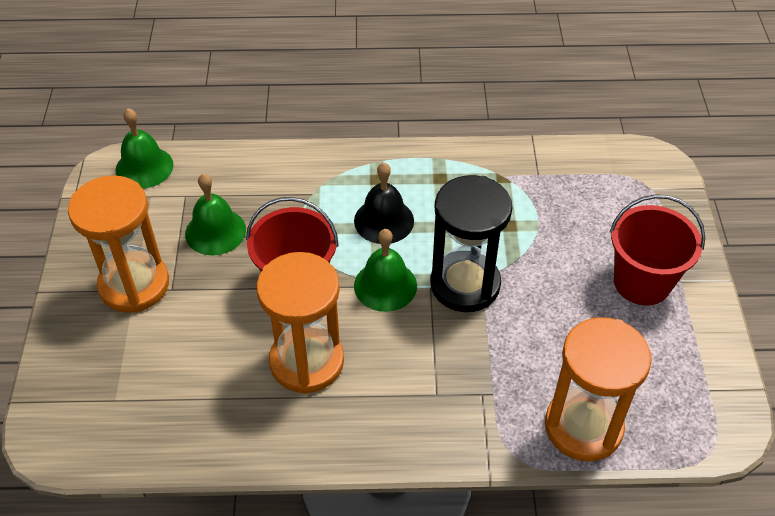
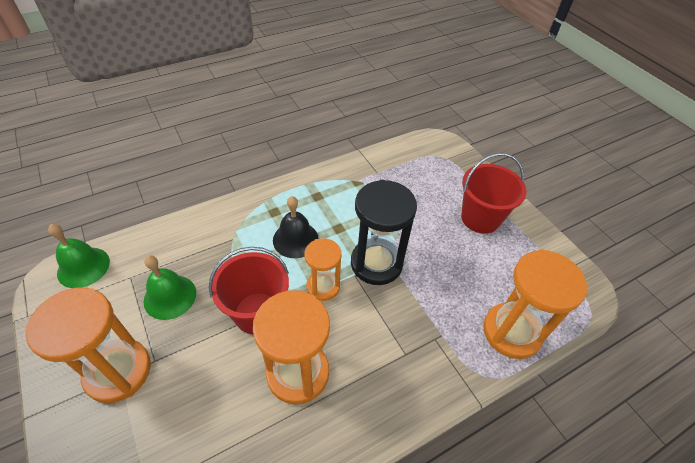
camera: 30 degrees left, 0 degrees up
(385, 285) = (323, 286): green bell -> orange hourglass

